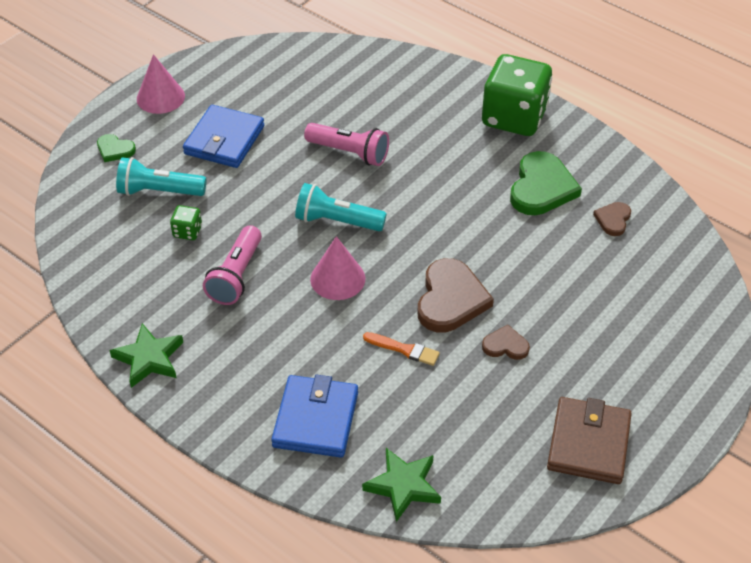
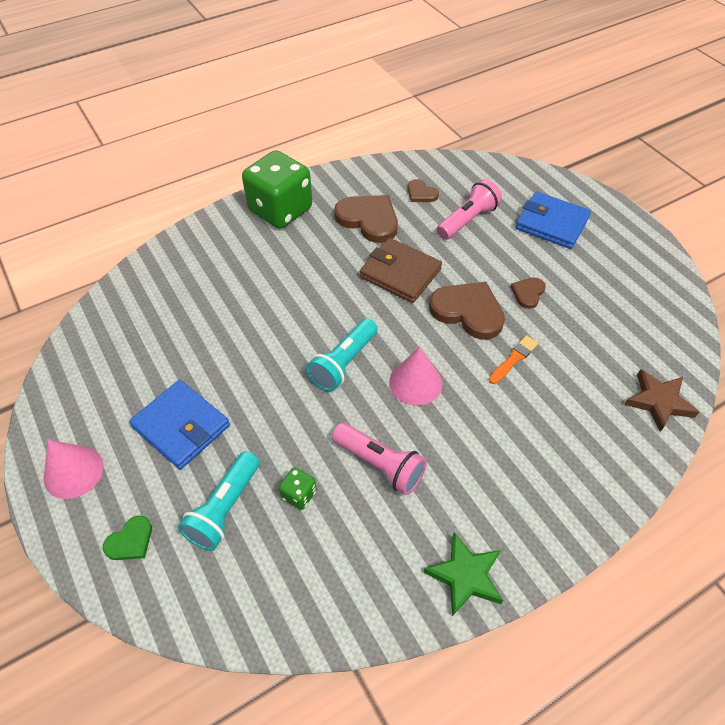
camera: 70 degrees left, 5 degrees up
(316, 419) = (577, 445): blue wallet -> blue wallet (551, 223)
(349, 153) = (260, 329): pink flashlight -> pink flashlight (467, 220)
(403, 486) = (659, 402): green star -> brown star
(541, 187) = (368, 220): green heart -> brown heart
(588, 443) = (633, 277): brown wallet -> brown wallet (400, 273)

